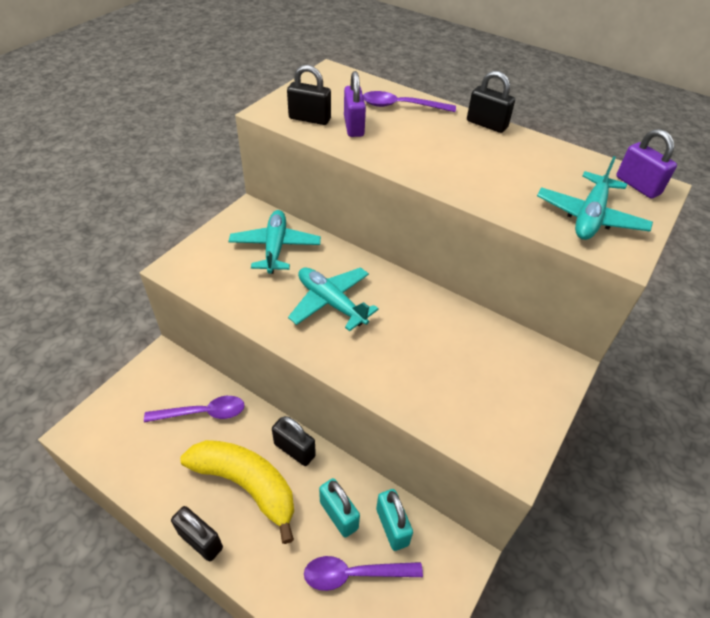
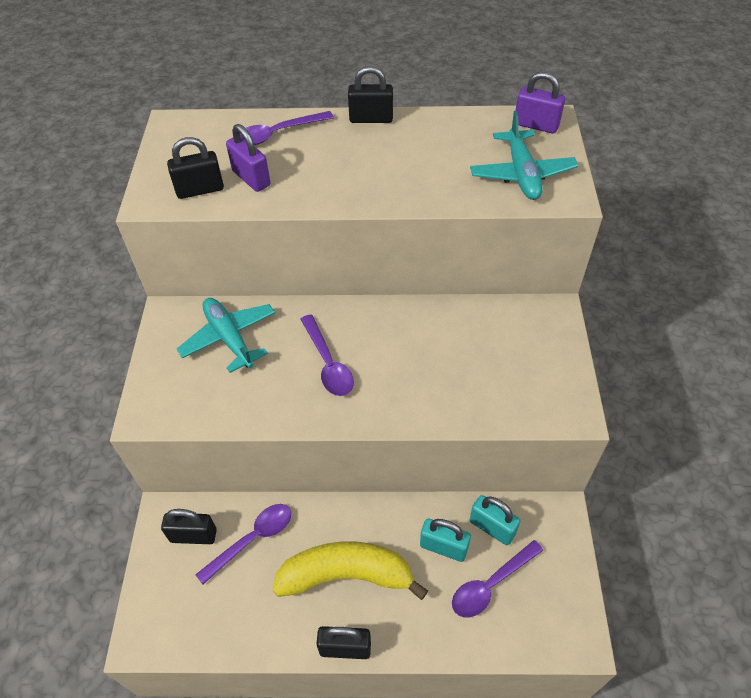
camera: 30 degrees left, 5 degrees up
(294, 450) = (364, 518): black padlock -> black padlock (193, 536)
(331, 303) = (328, 364): turquoise plane -> purple spoon

